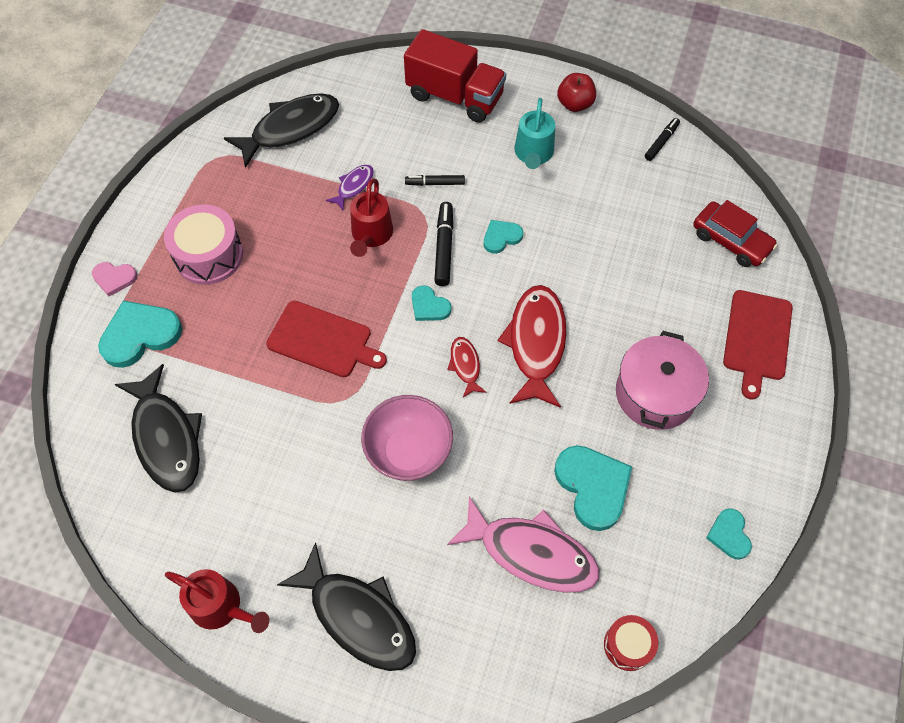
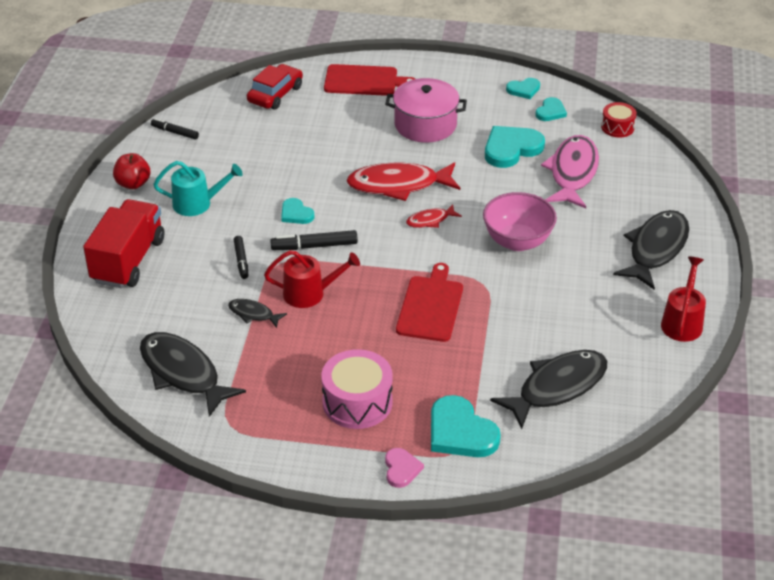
camera: 100 degrees left, 20 degrees down
(353, 186) = (253, 314): purple fish -> black fish
(429, 306) = (378, 247): turquoise heart -> turquoise heart (550, 112)

